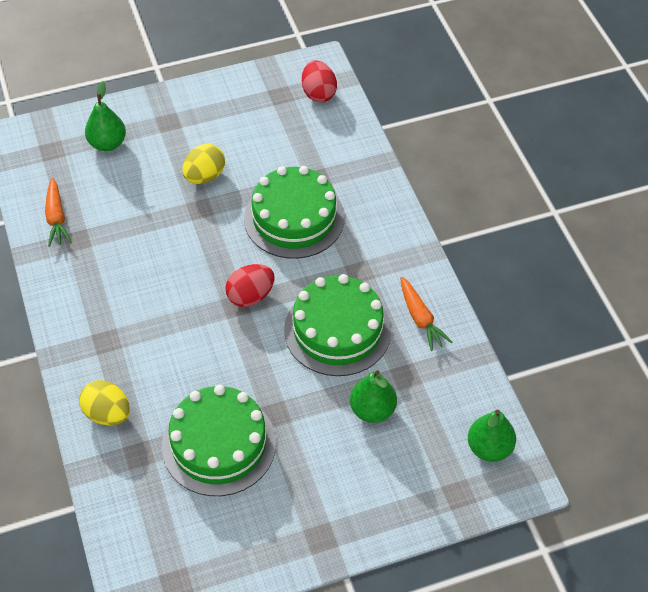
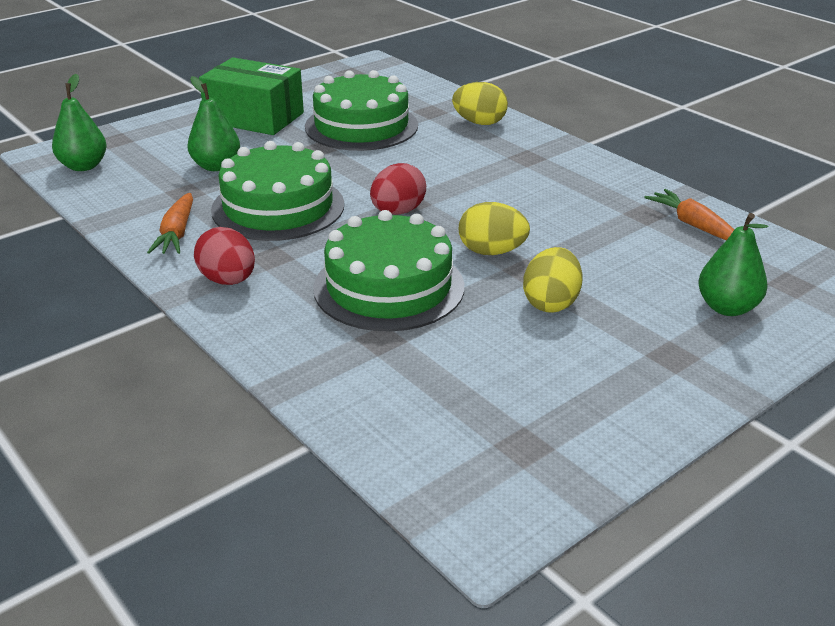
camera: 160 degrees right, 20 degrees down
(210, 232) = (491, 252): none -> yellow egg
(315, 498) = (254, 117): none -> green box
(318, 93) = (454, 467): red egg -> red egg (228, 280)
(420, 318) = (177, 233): orange carrot -> orange carrot turned 135 degrees counterclockwise

